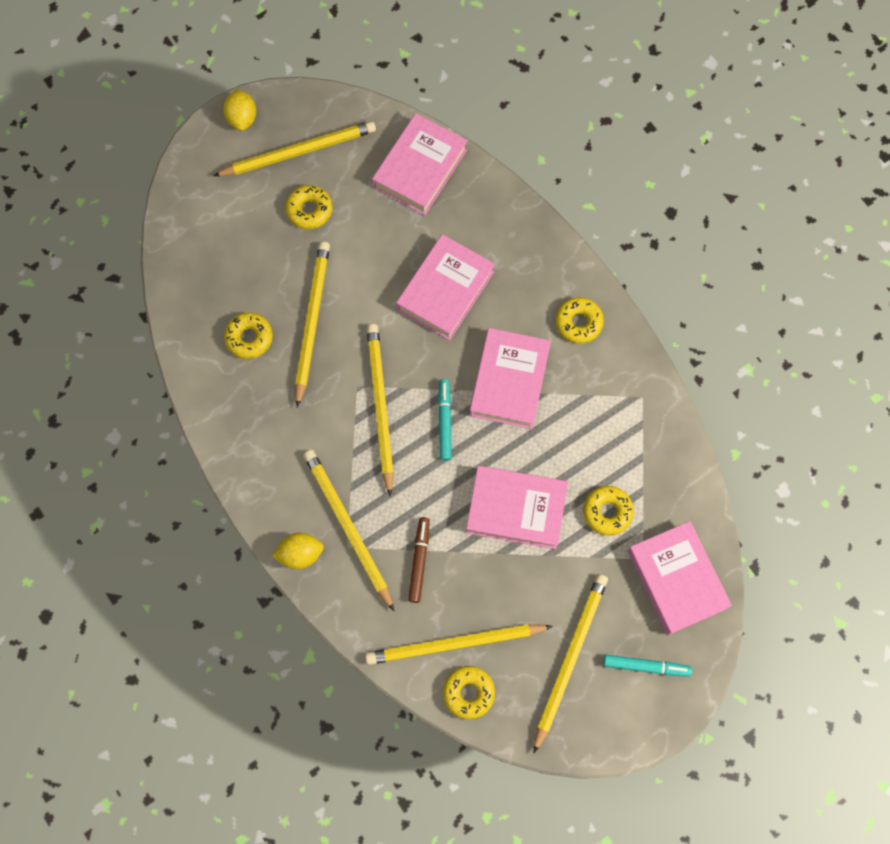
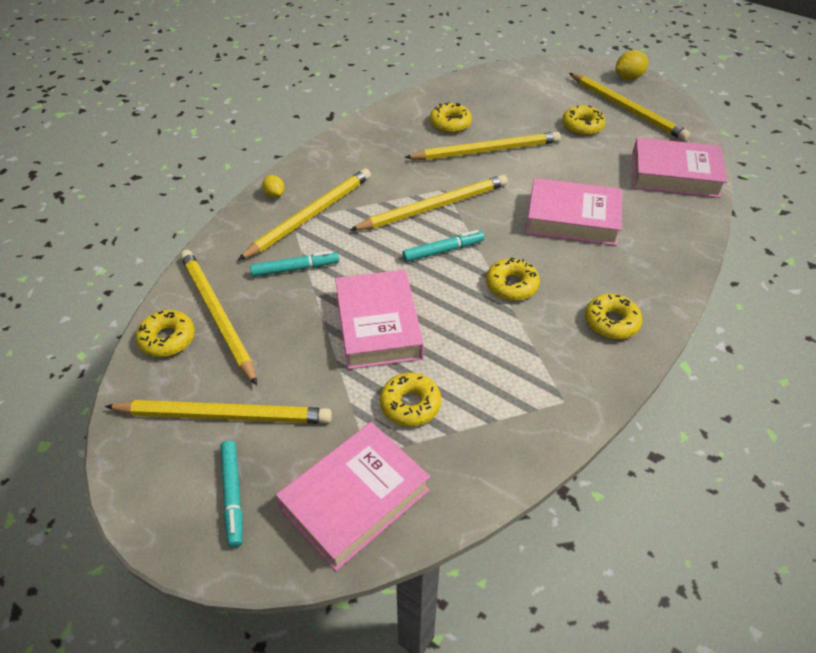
camera: 70 degrees right, 25 degrees down
(300, 554) = (274, 195): yellow lemon -> yellow lemon, size x0.64
(419, 561) = (295, 269): brown marker -> turquoise marker
(509, 381) = (511, 285): pink book -> yellow donut

